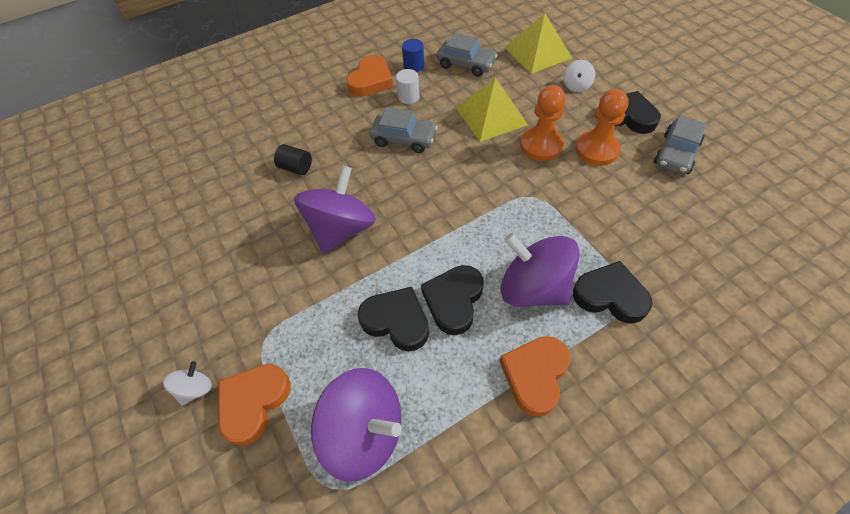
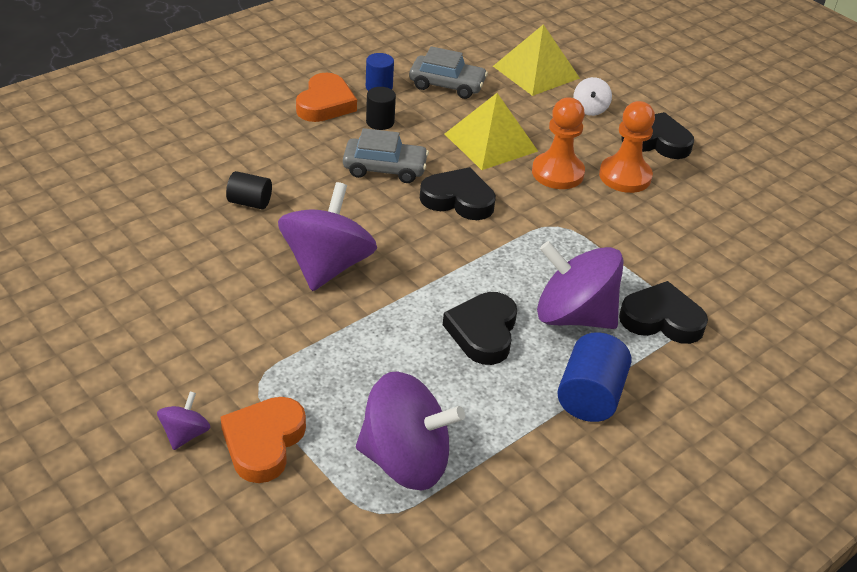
camera: 15 degrees left, 15 degrees down
(195, 389) = (185, 434): white spinning top -> purple spinning top
(396, 321) = (419, 355): black heart -> black heart (458, 199)
(408, 97) = (380, 122): white cylinder -> black cylinder
(535, 375) = (590, 396): orange heart -> blue cylinder
(676, 153) = (717, 179): grey car -> none

